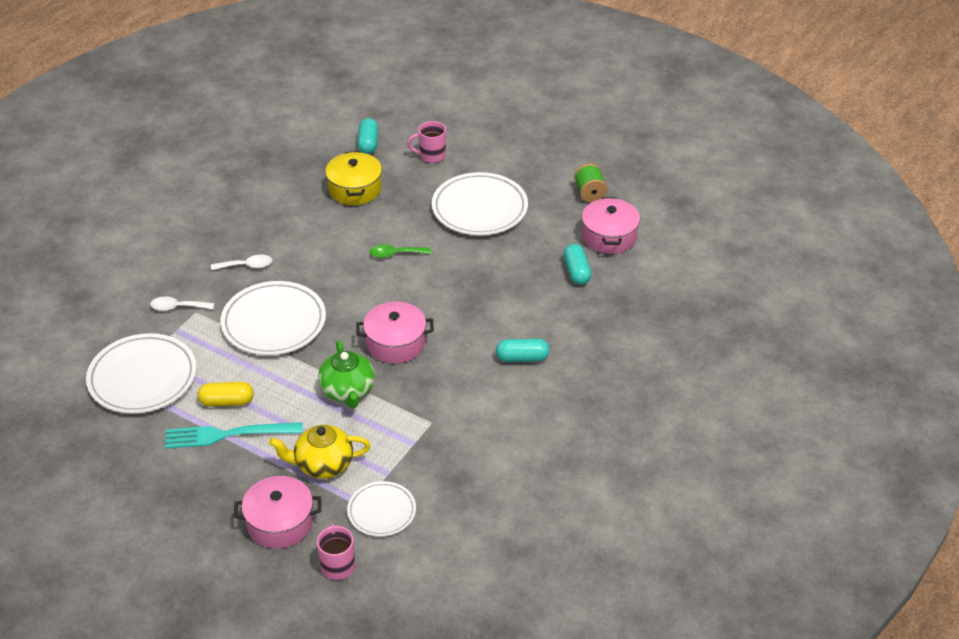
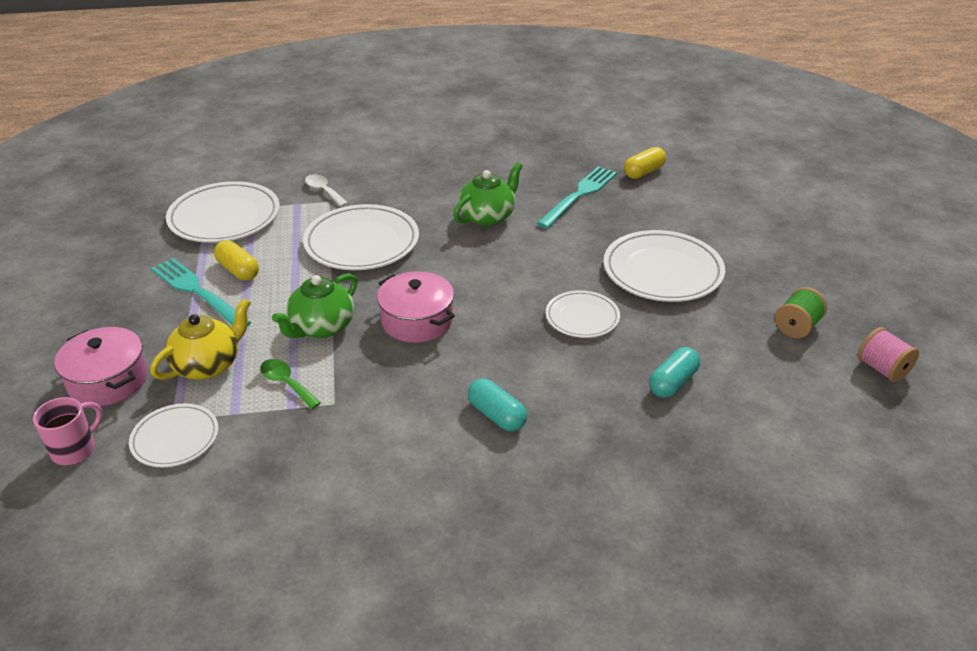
camera: 50 degrees right, 5 degrees down
(247, 266) = (412, 195): white spoon -> none
(323, 245) = (487, 216): none -> green teapot
(323, 465) = (208, 365): yellow teapot -> yellow teapot turned 90 degrees clockwise
(355, 189) = (579, 195): yellow pot -> turquoise fork
(368, 143) = (643, 172): turquoise capsule -> yellow capsule
(395, 254) = (531, 258): green spoon -> green spoon (286, 383)
(431, 156) = (684, 209): pink mug -> none
(480, 270) = (582, 317): none -> white plate
(609, 236) = (759, 376): pink pot -> none
(655, 189) = (882, 369): none -> pink spool

